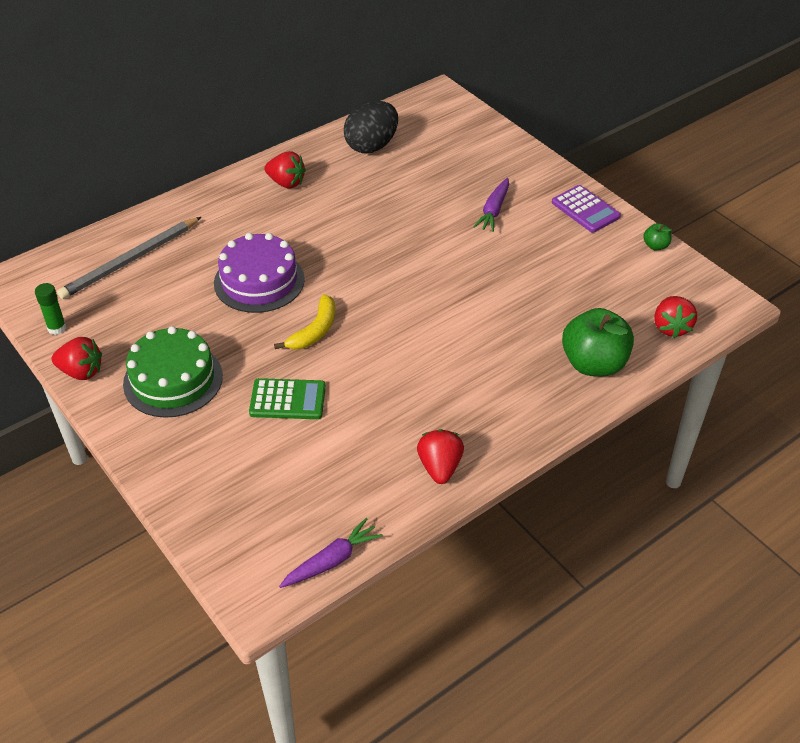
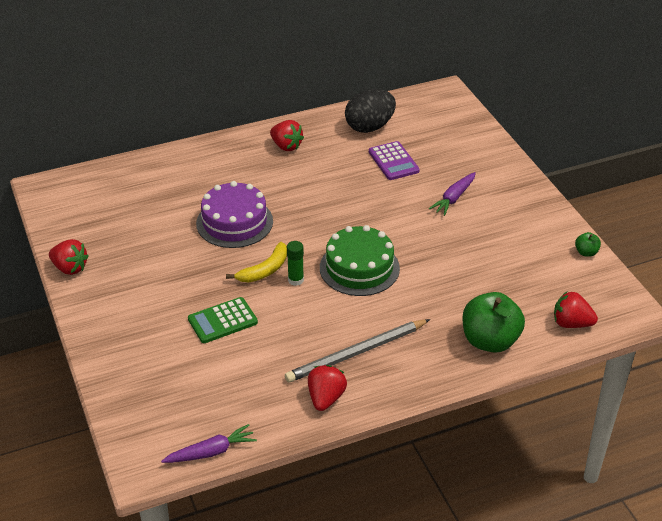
camera: 15 degrees right, 5 degrees down
(57, 328) = (63, 231): green glue stick -> green glue stick (295, 280)
(130, 260) = (138, 188): grey pencil -> grey pencil (356, 353)
(173, 380) = (138, 287): green cake -> green cake (359, 268)
(287, 400) = (222, 321): green calculator -> green calculator turned 135 degrees clockwise
(585, 210) = (535, 211): purple calculator -> purple calculator (393, 161)
(671, 327) = (571, 323): red strawberry -> red strawberry turned 90 degrees clockwise

